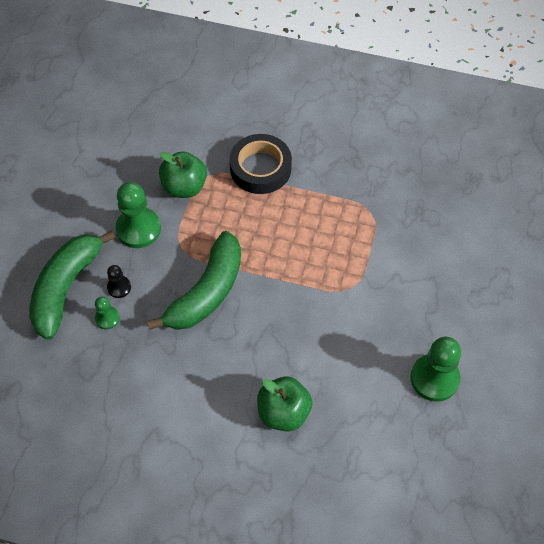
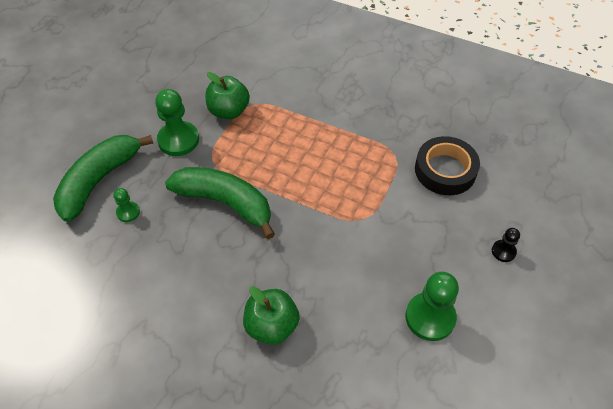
camera: 10 degrees right, 5 degrees down
(119, 287) = (146, 187): black pawn -> black pawn (503, 251)
(207, 292) = (225, 203): green banana -> green banana turned 105 degrees counterclockwise
(260, 168) = (301, 105): black tape -> black tape (445, 170)

